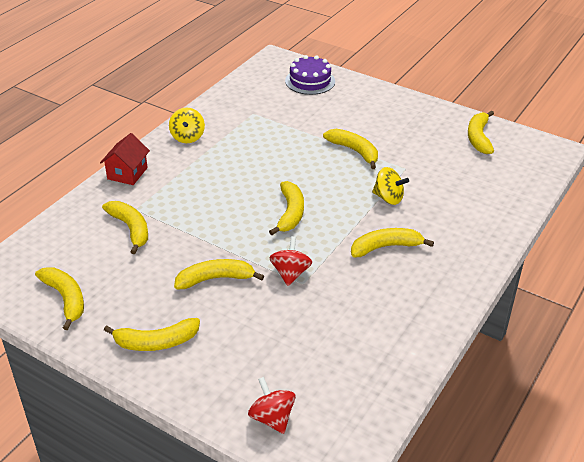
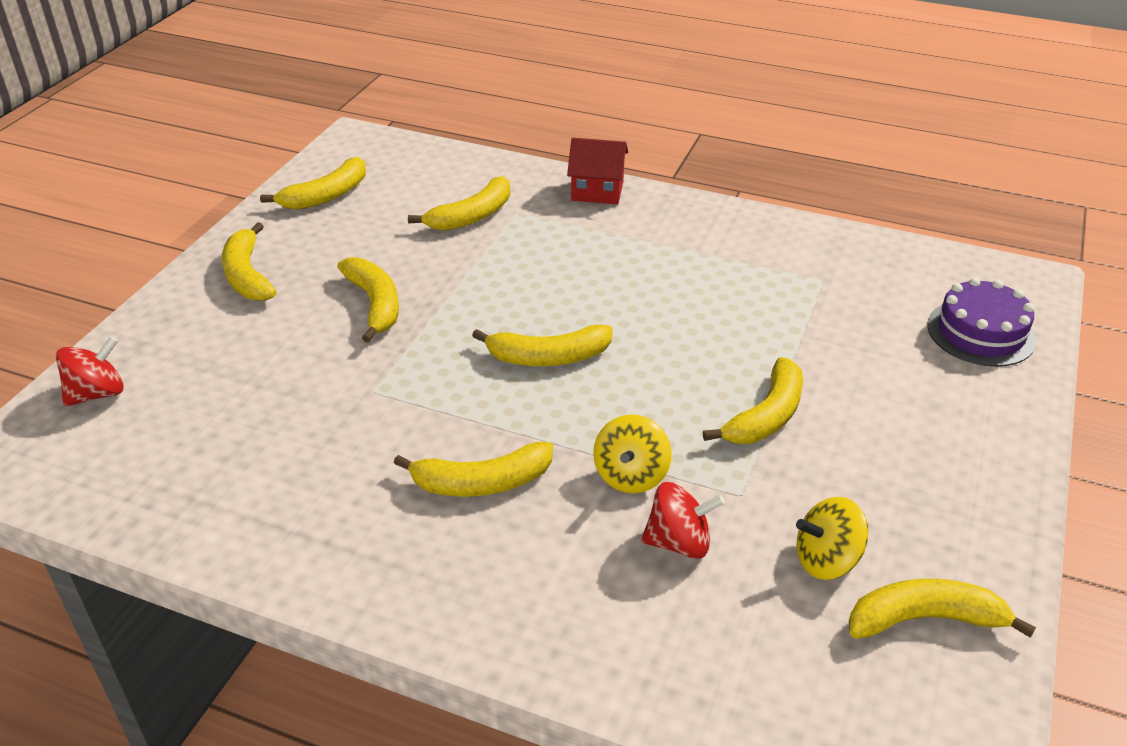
camera: 80 degrees right, 0 degrees up
(187, 137) = (714, 226): yellow spinning top -> yellow spinning top (826, 560)
(290, 273) = (396, 375): red spinning top -> red spinning top (679, 542)
(386, 247) = (481, 482): yellow banana -> yellow banana turned 105 degrees clockwise

